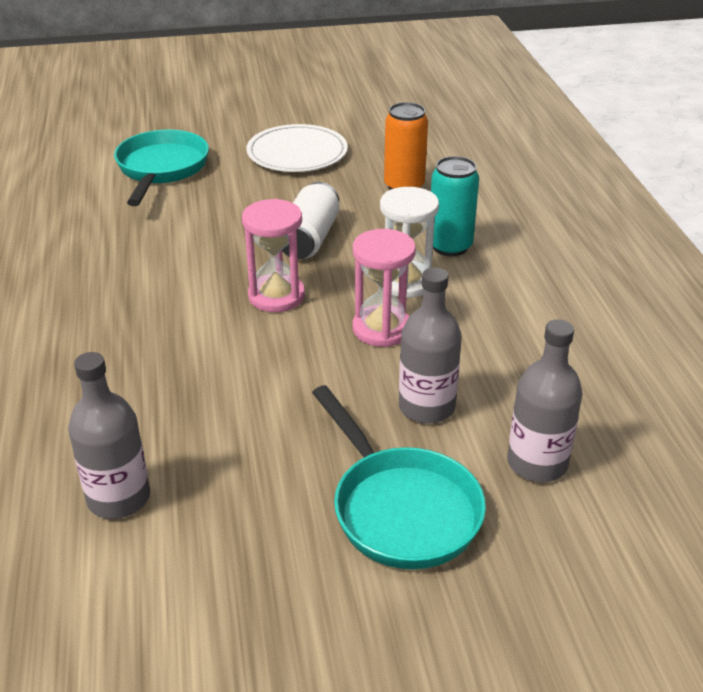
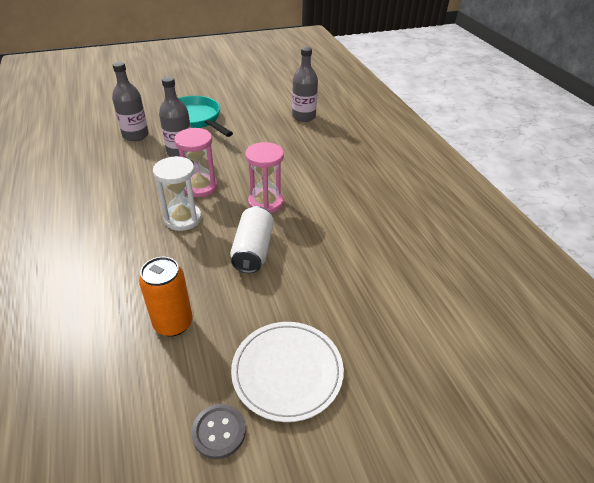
camera: 170 degrees right, 5 degrees up
(161, 169) = (412, 325): turquoise pan -> none
(360, 132) = (219, 432): none -> grey button
(450, 246) = (145, 252): turquoise can -> none

